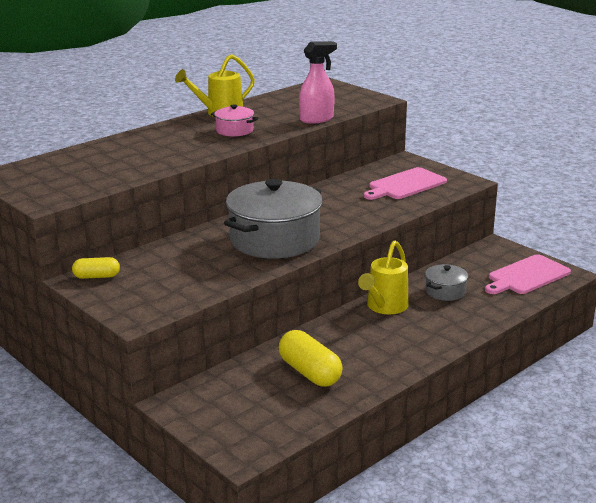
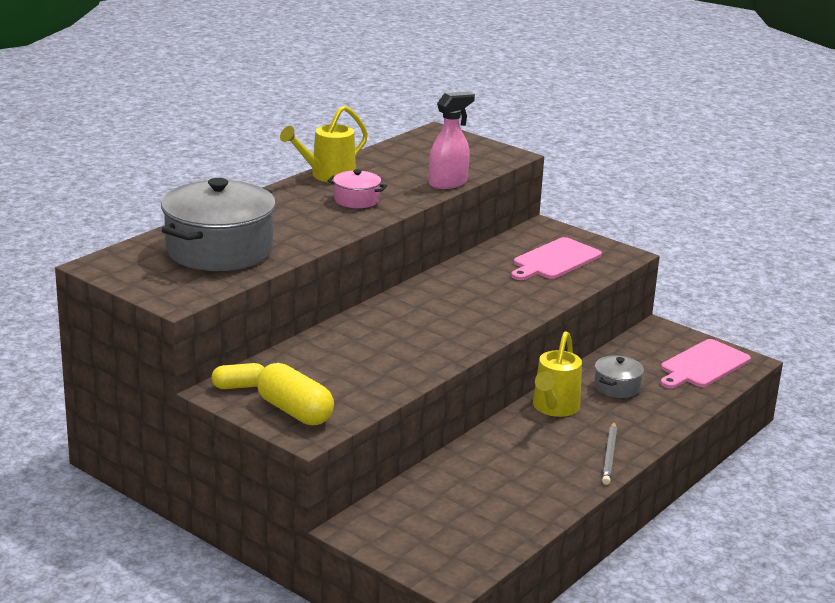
camera: 10 degrees left, 0 degrees up
(275, 240) = (428, 334): grey pot -> grey pot (219, 250)
(310, 372) = (494, 487): yellow capsule -> yellow capsule (295, 411)
(422, 349) = (609, 455): none -> grey pencil

